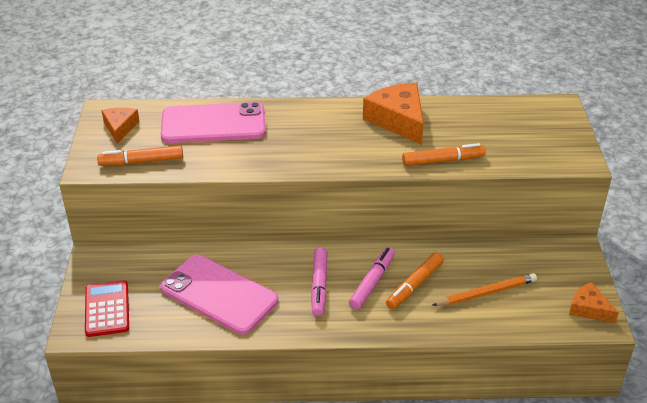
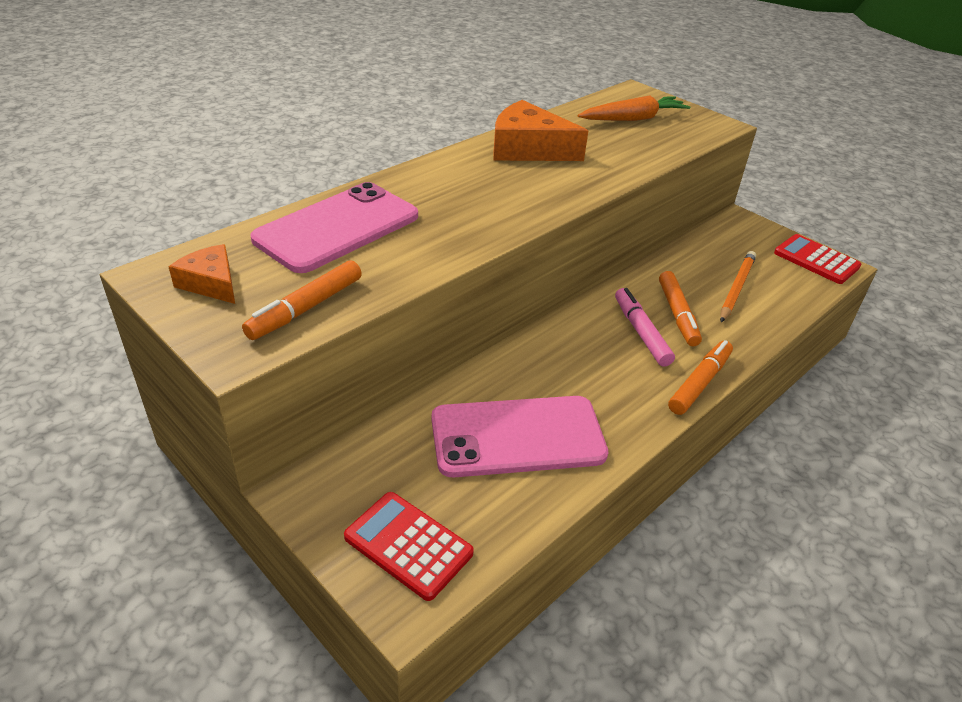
camera: 45 degrees left, 0 degrees up
(319, 286) = (601, 364): pink marker -> none
(443, 161) = (624, 166): orange marker -> orange marker (699, 383)
(515, 128) = (633, 119): none -> orange carrot
(589, 309) = (816, 260): orange cheese -> red calculator

